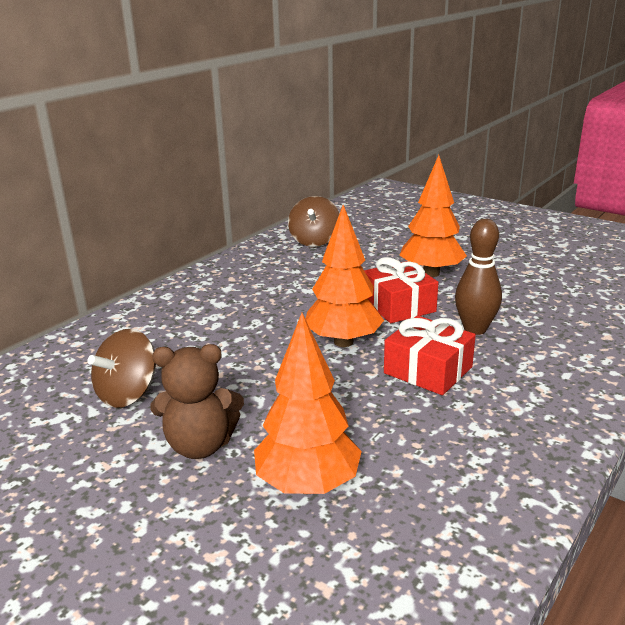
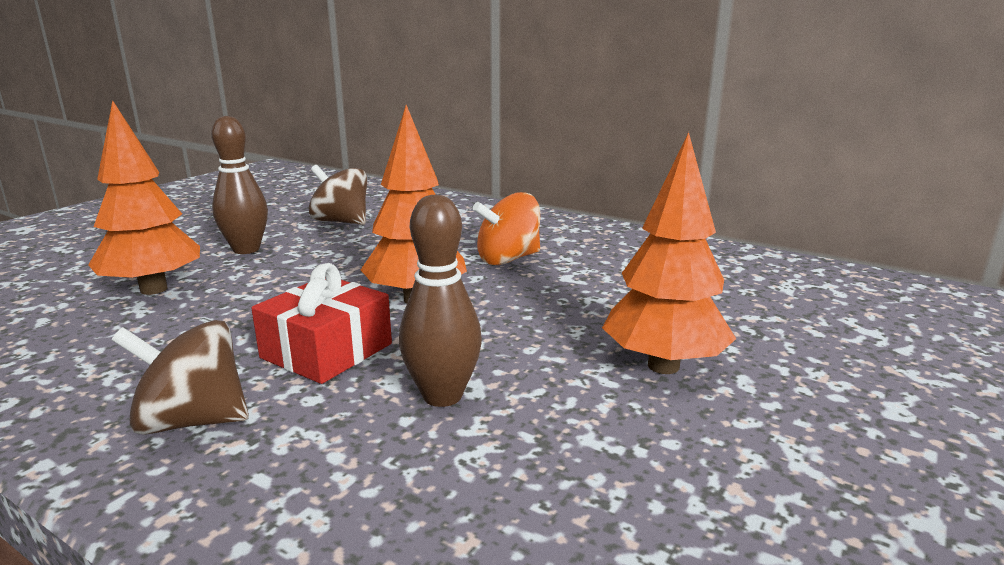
camera: 85 degrees right, 5 degrees down
(200, 445) = (246, 249): brown teddy bear -> brown bowling pin
(268, 308) = (508, 259): none -> orange spinning top
(314, 241) = (747, 275): brown spinning top -> brown spinning top (192, 421)
(398, 306) = (524, 335): red gift -> none

